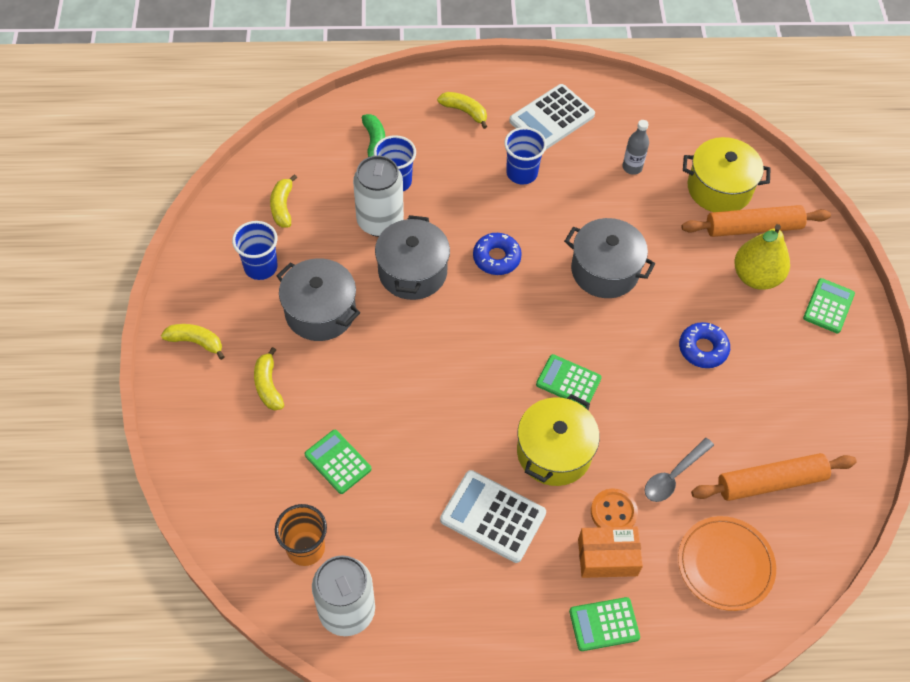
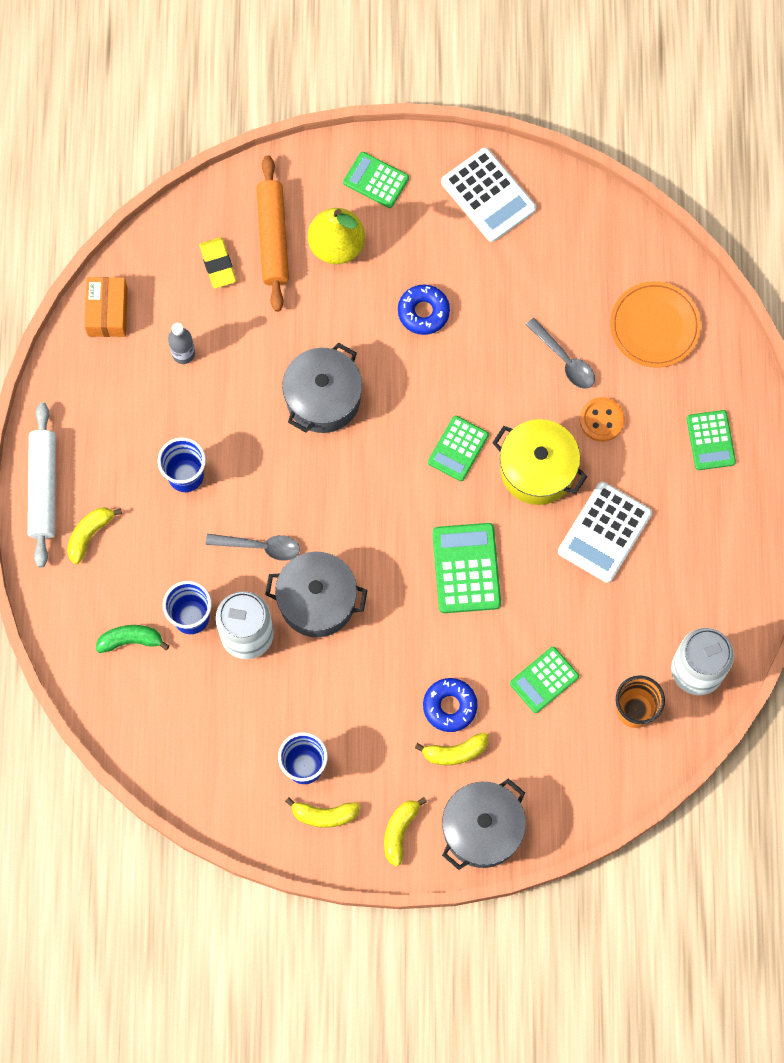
camera: 85 degrees left, 15 degrees up
(282, 206) = (221, 744): yellow banana -> yellow banana (324, 815)
(320, 312) = (365, 700): grey pot -> grey pot (482, 829)
(448, 391) = (466, 568): none -> green calculator
(461, 228) = (260, 546): none -> grey spoon
(496, 258) = (302, 510): blue donut -> blue donut (450, 706)
(502, 81) = (43, 488): none -> white rolling pin
(552, 118) = (105, 435): white calculator -> white calculator (488, 195)
(607, 557) = (647, 430): orange box -> orange box (107, 312)
(719, 188) = (218, 264): yellow pot -> yellow eraser
(770, 482) = (572, 271): orange rolling pin -> none

